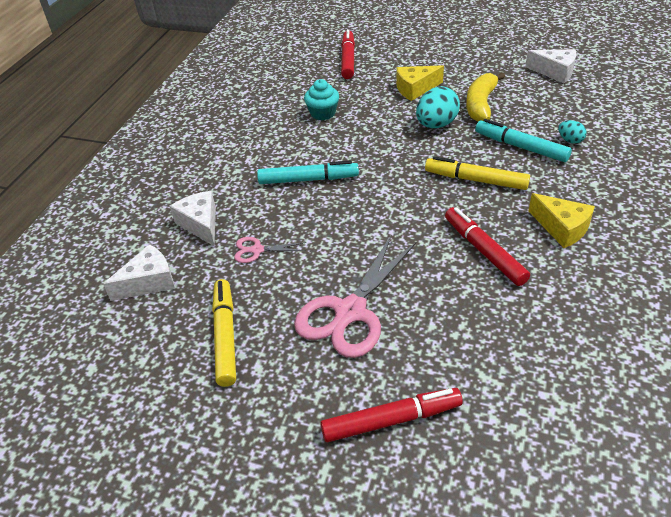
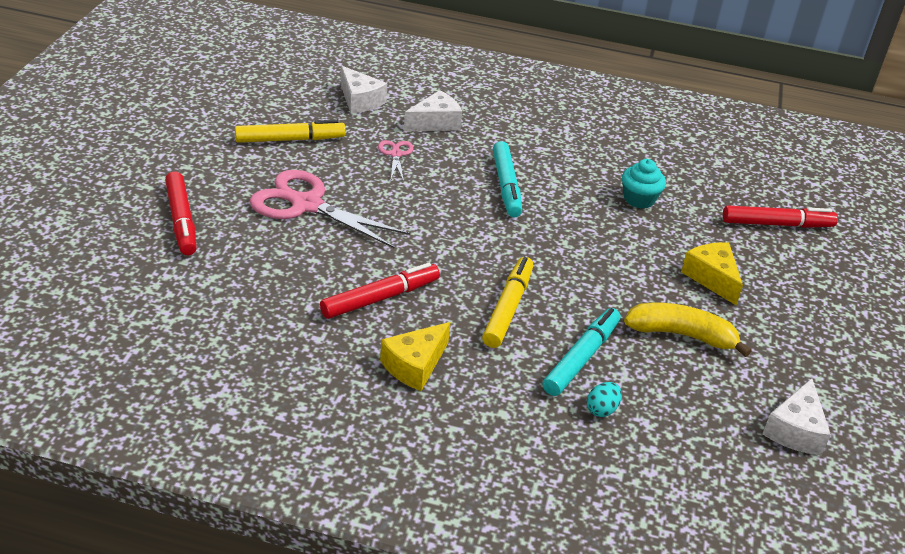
camera: 80 degrees right, 5 degrees down
(436, 125) = (625, 288): turquoise egg -> none

